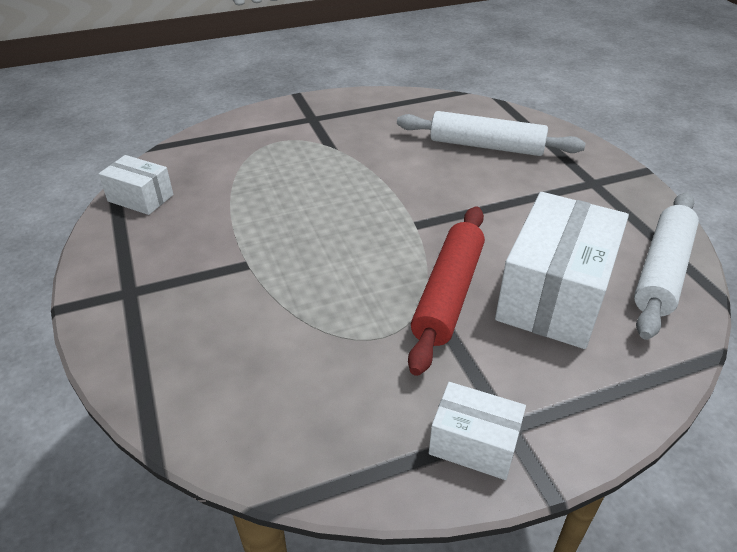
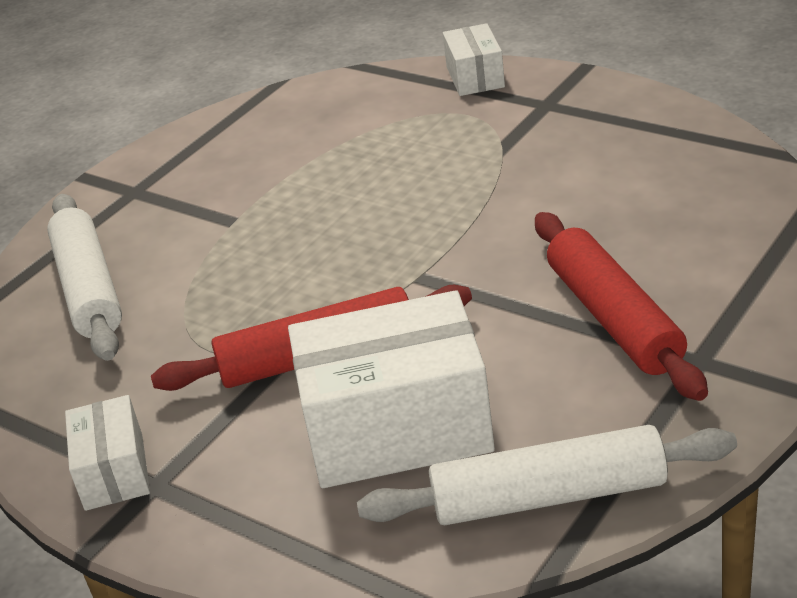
camera: 60 degrees right, 5 degrees down
(140, 198) = (266, 112): white box -> white box (475, 77)
(486, 146) = (667, 240): white rolling pin -> white rolling pin (89, 289)
(533, 187) = (613, 318): none -> red rolling pin

